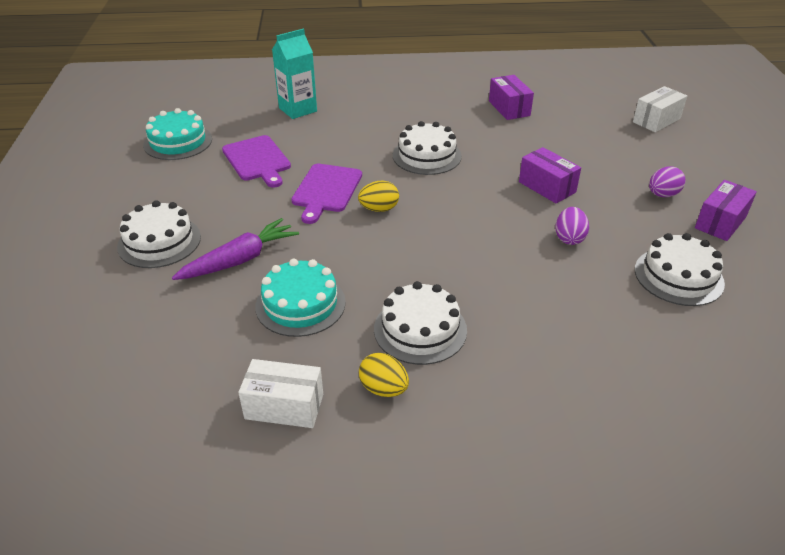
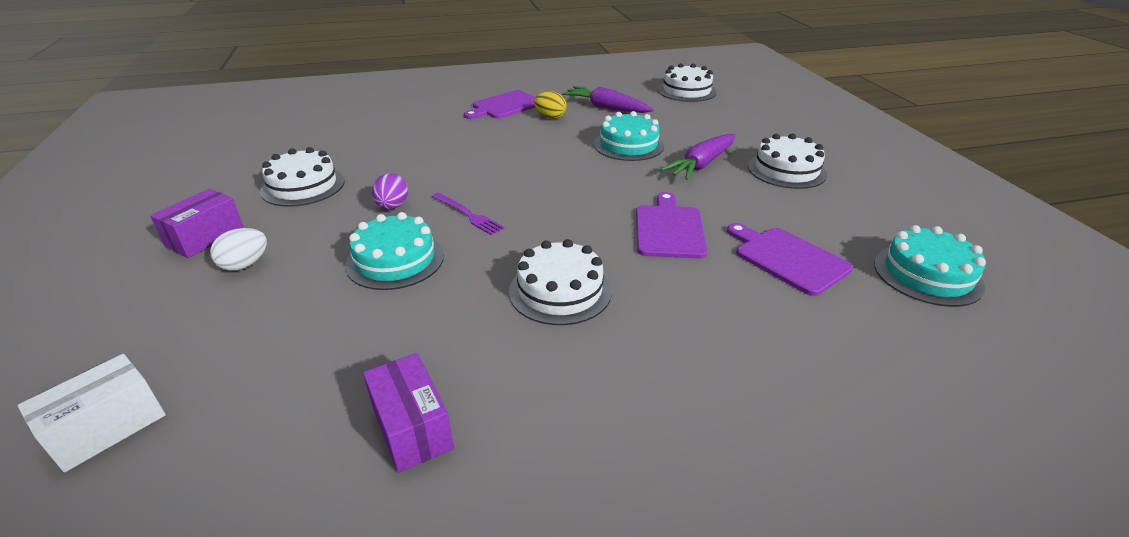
camera: 170 degrees right, 5 degrees down
(284, 406) = (606, 108): white box -> purple carrot
(298, 109) = (825, 366): turquoise carton -> none
(379, 209) = (598, 215): yellow egg -> none
(420, 329) = (533, 140): white cake -> white cake (686, 91)
(454, 439) = (505, 106): none -> purple cutting board
(495, 222) = (468, 215): none -> purple fork
(547, 187) = (395, 260): purple box -> turquoise cake
(662, 195) = (245, 265): purple egg -> white egg

